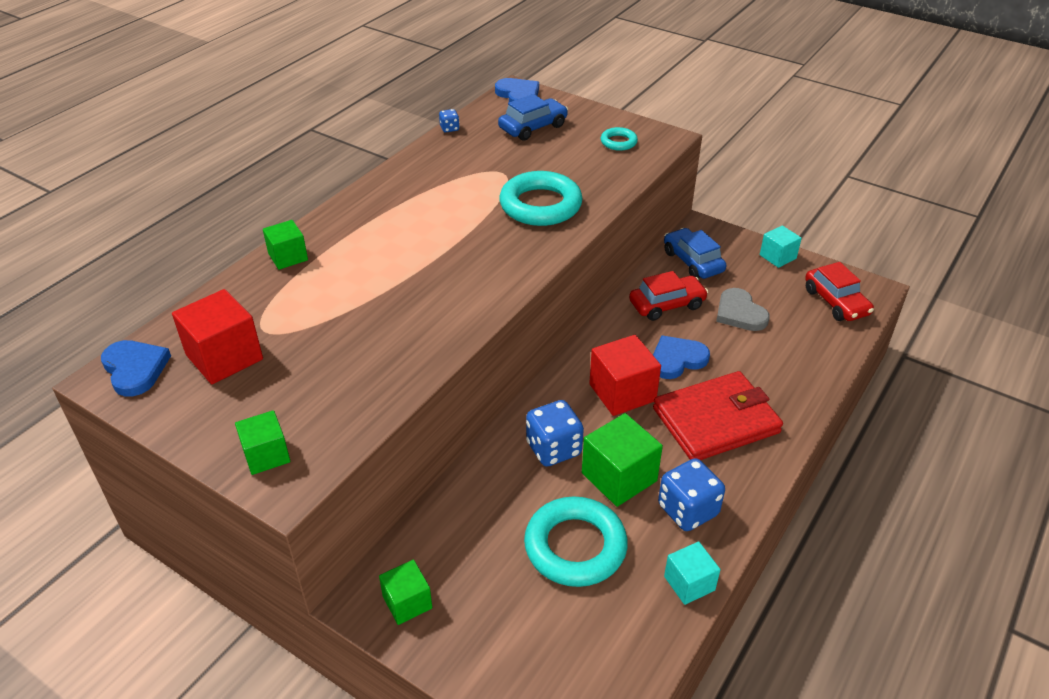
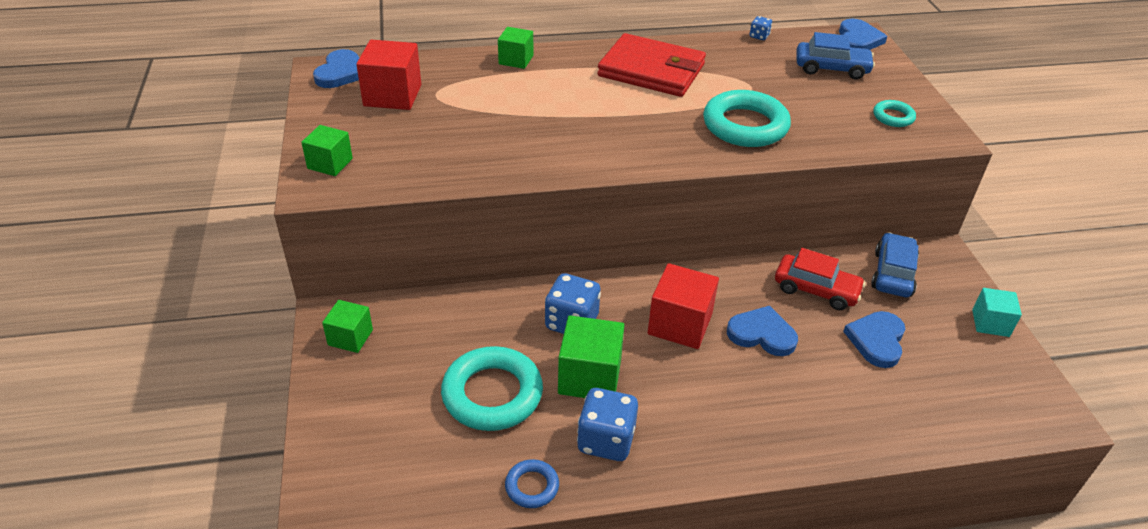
camera: 45 degrees right, 0 degrees up
(689, 583) = (532, 486): turquoise cube -> blue ring
(716, 420) = (727, 400): red wallet -> red wallet (651, 70)
(740, 313) = (876, 340): grey heart -> blue heart
(836, 302) = (996, 398): red car -> none

